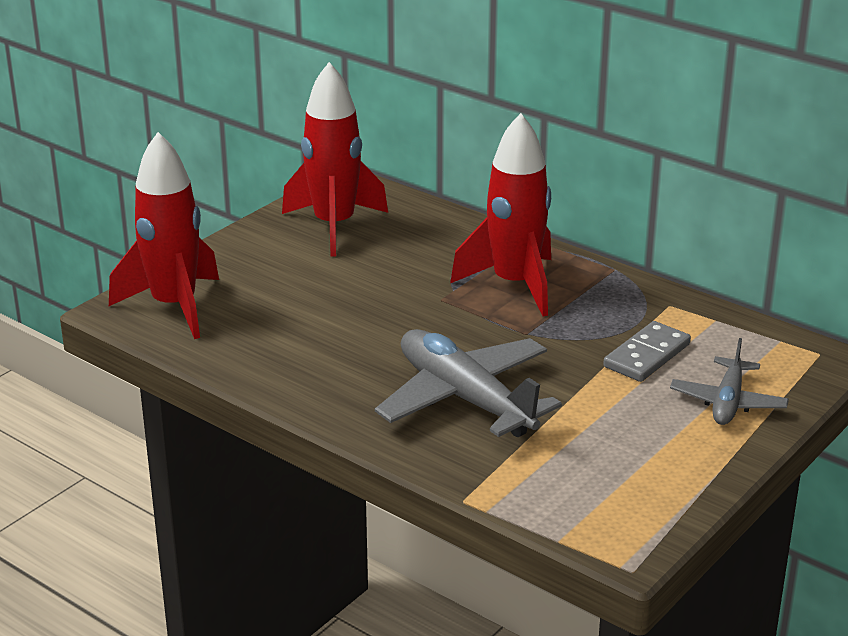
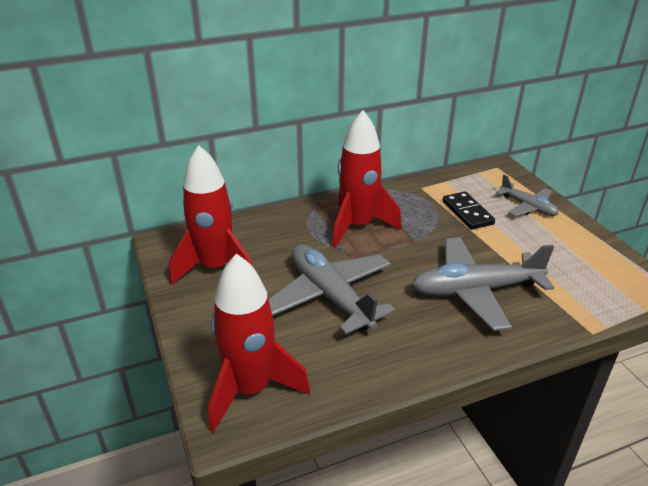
camera: 60 degrees left, 5 degrees up
(355, 306) = (330, 296): none -> grey plane
(646, 355) = (467, 213): grey domino -> black domino

